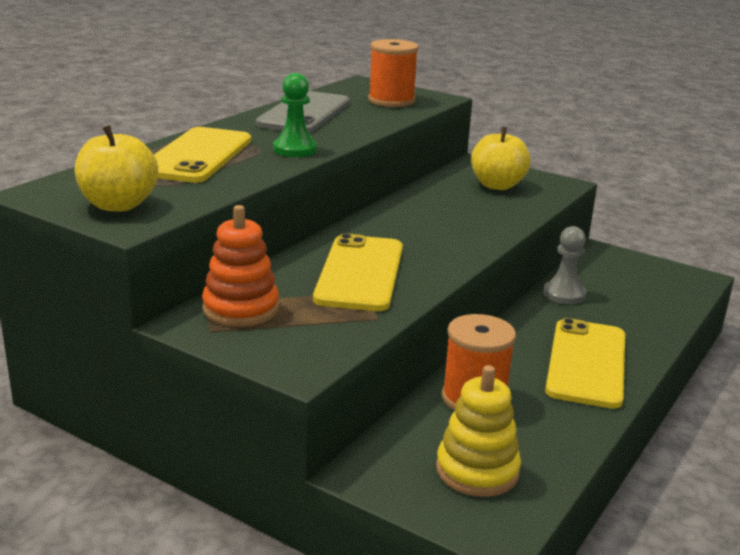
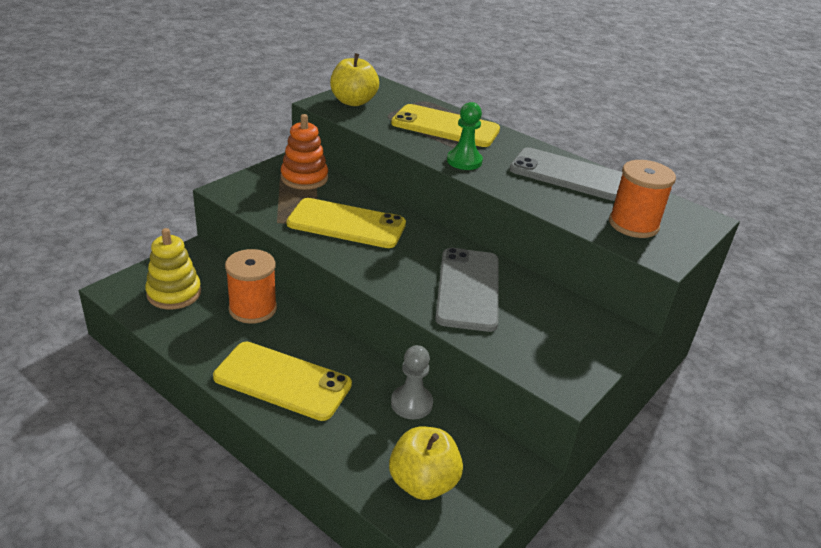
camera: 95 degrees right, 10 degrees up
(455, 212) = (468, 289): none -> grey phone
(497, 185) = (548, 332): yellow apple -> yellow apple (423, 483)

